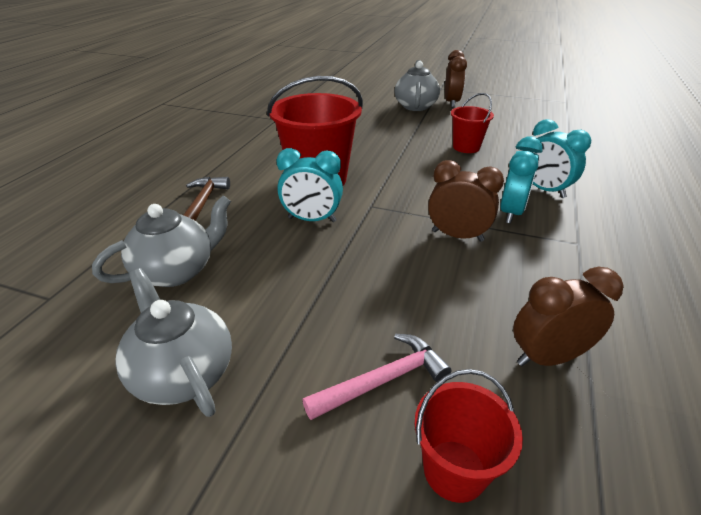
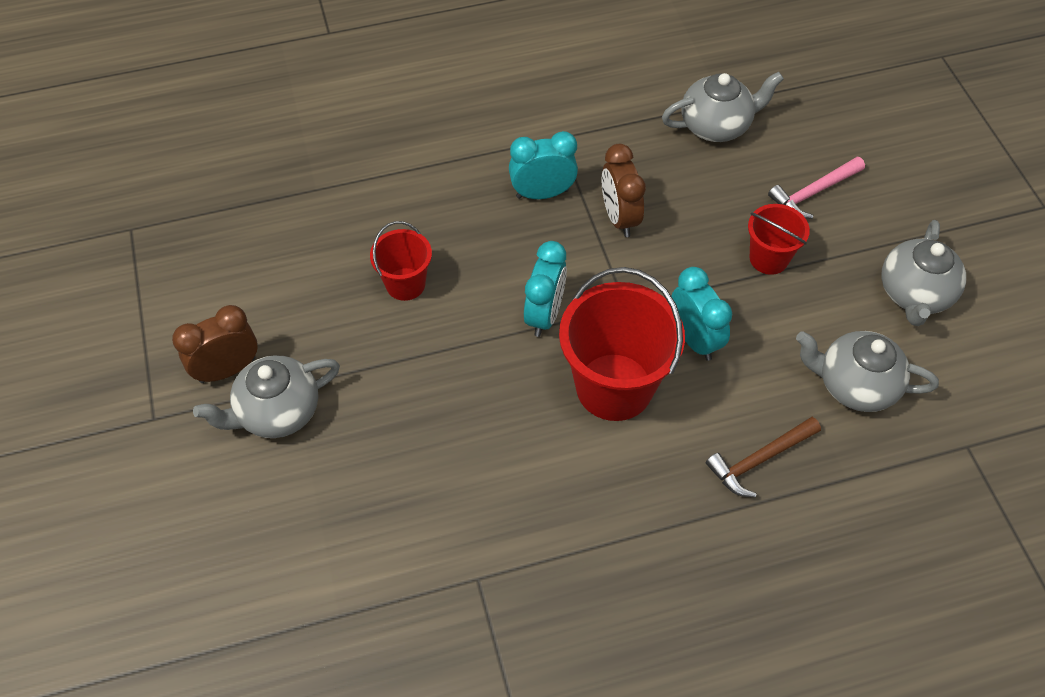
camera: 125 degrees left, 20 degrees up
(384, 380) = (813, 193): pink hammer -> pink hammer turned 60 degrees counterclockwise
(454, 470) = (833, 141): red bucket -> red bucket (768, 258)
(544, 190) = (471, 182): turquoise clock -> turquoise clock (544, 314)
(548, 357) = (716, 126): brown clock -> grey teapot

